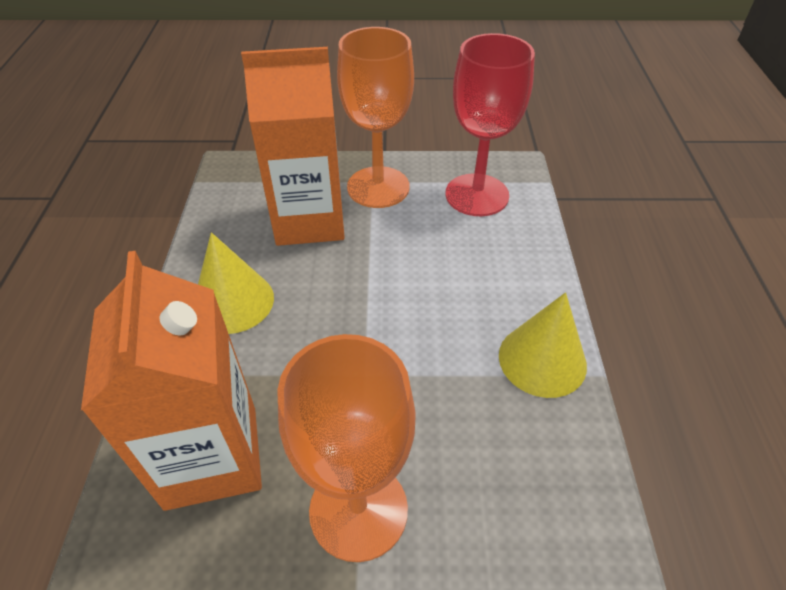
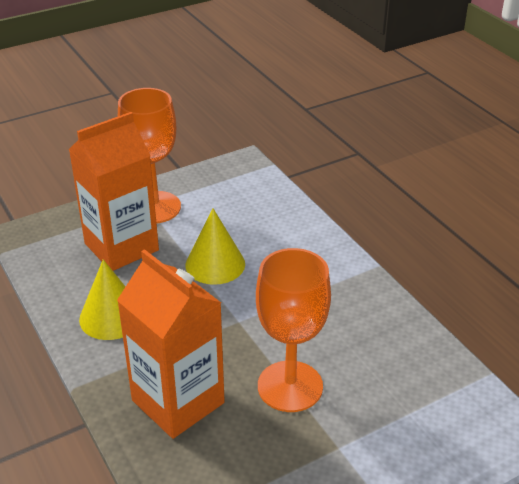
camera: 30 degrees left, 10 degrees down
(477, 195) = (230, 189): red goblet -> none
(542, 360) = (340, 270): yellow cone -> yellow cone (215, 264)

